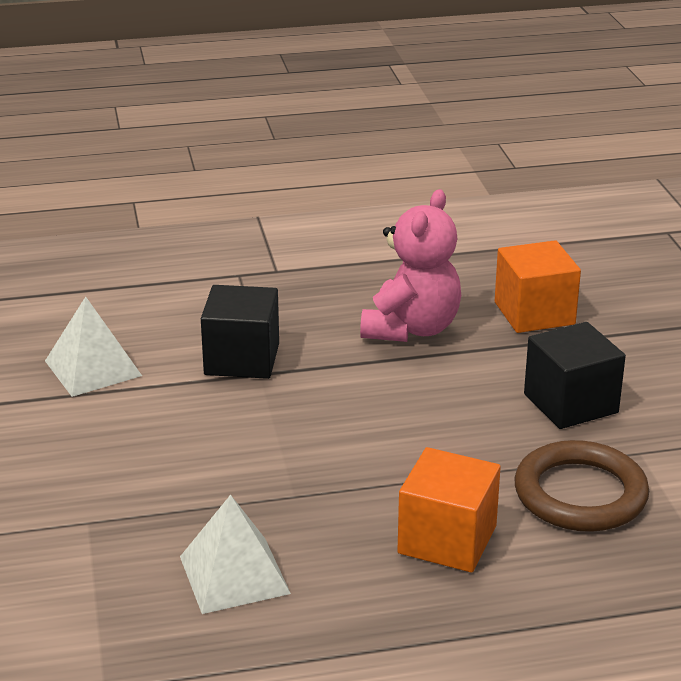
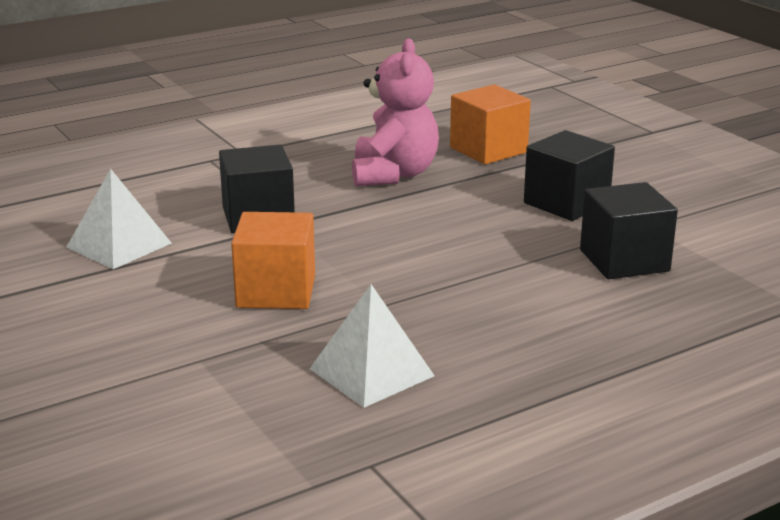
camera: 20 degrees left, 5 degrees down
(447, 540) = (541, 311): orange cube -> orange cube (276, 291)
(580, 494) = (624, 260): brown ring -> black cube

